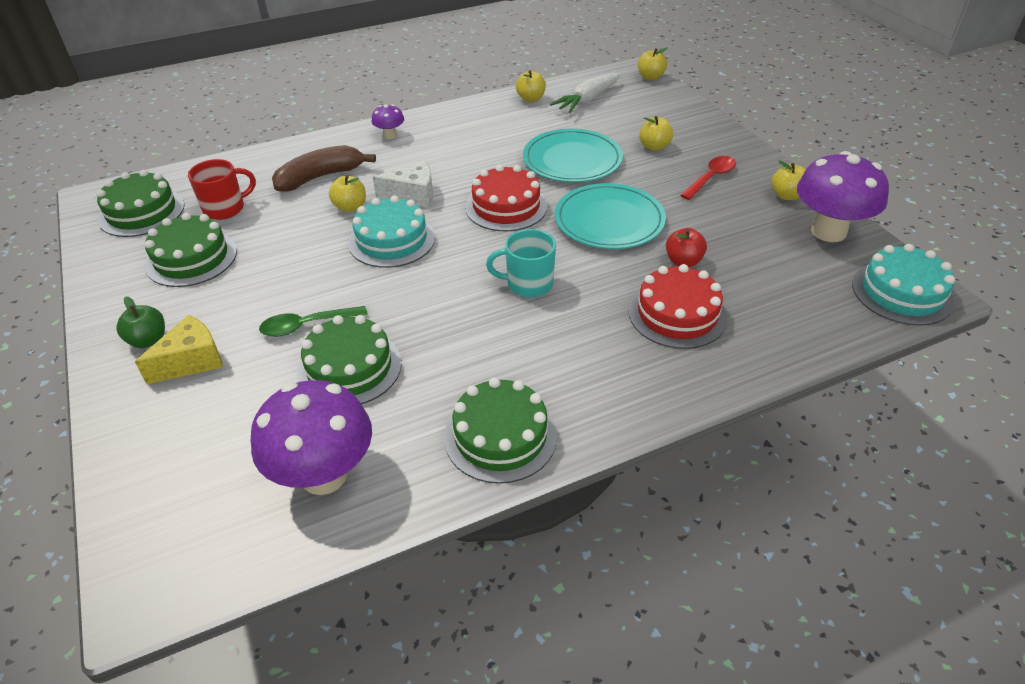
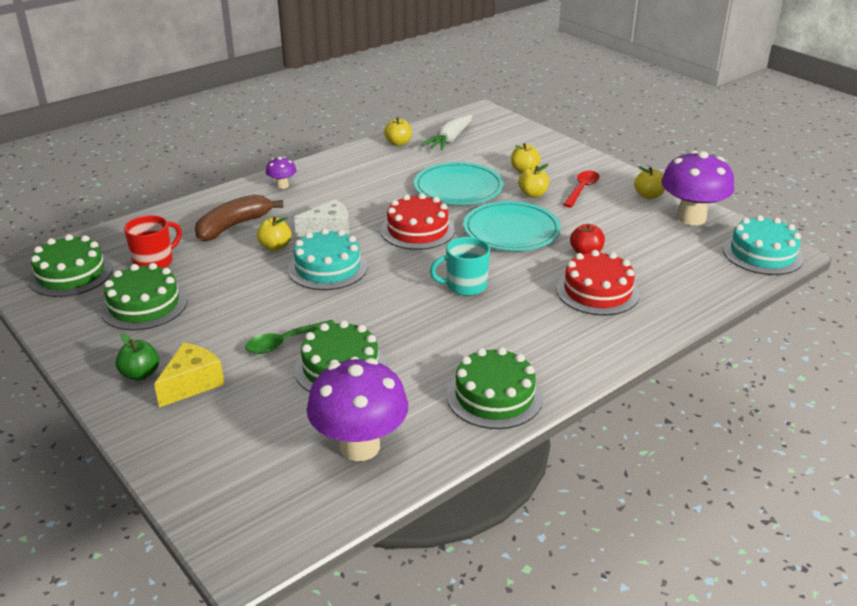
camera: 15 degrees left, 10 degrees down
(650, 77) = (497, 116): yellow apple -> yellow apple (533, 194)

